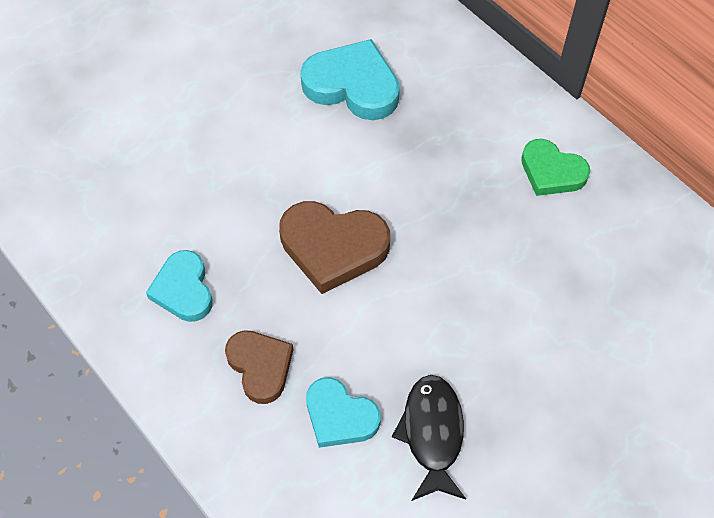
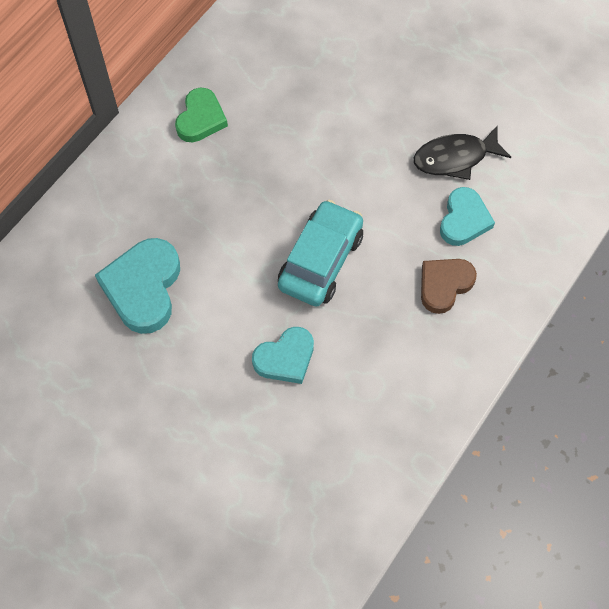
camera: 105 degrees left, 5 degrees up
(183, 289) = (397, 364): turquoise heart -> turquoise heart (285, 358)
(333, 247) = (320, 261): brown heart -> turquoise car

